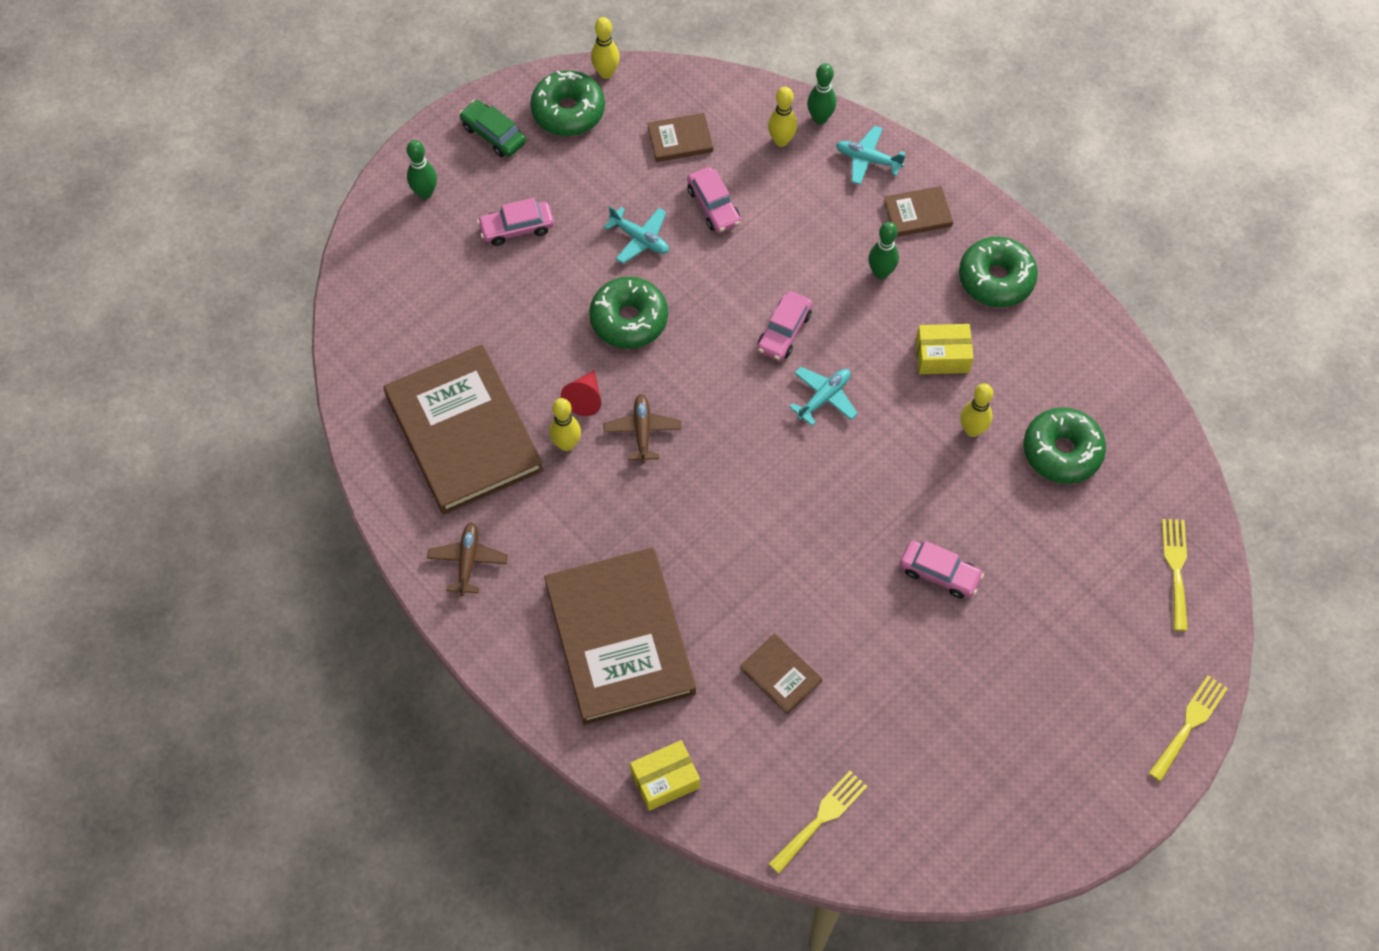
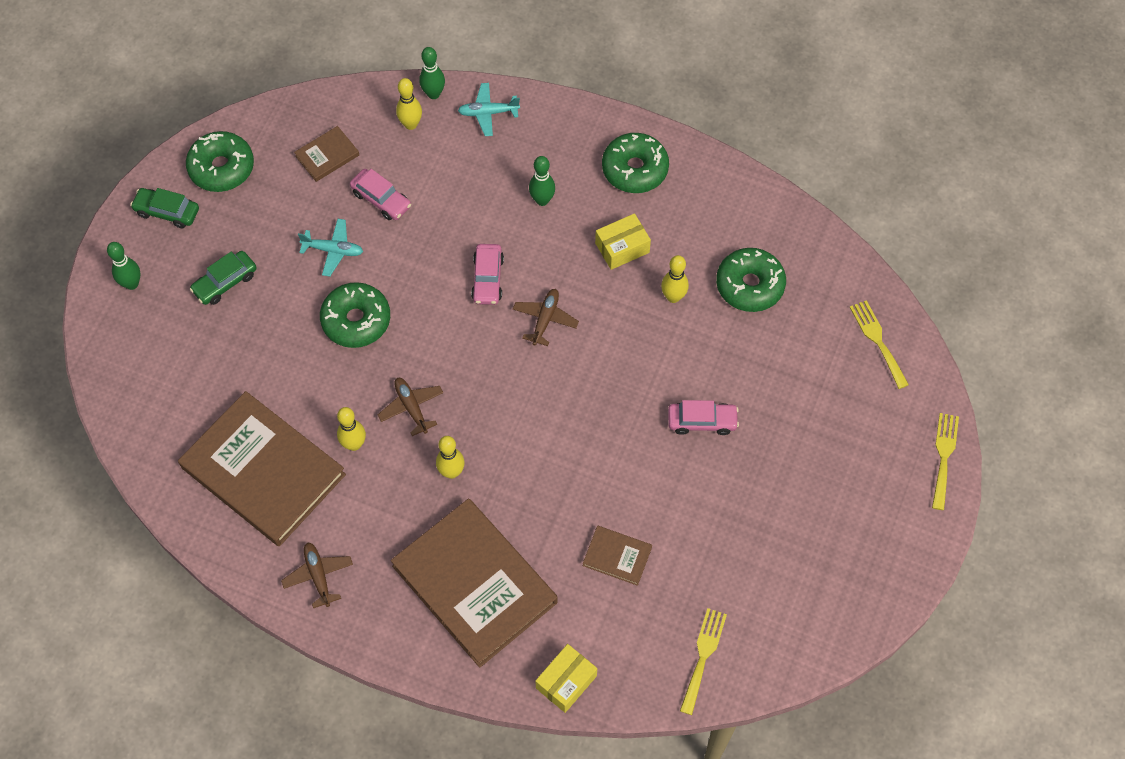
camera: 25 degrees left, 0 degrees up
(517, 228) = (225, 282): pink car -> green car
(585, 398) = (351, 400): red cone -> none
(606, 73) = (238, 123): yellow bowling pin -> yellow bowling pin (451, 472)
(824, 397) = (545, 319): turquoise plane -> brown plane
(917, 213) = (548, 141): brown book -> none

